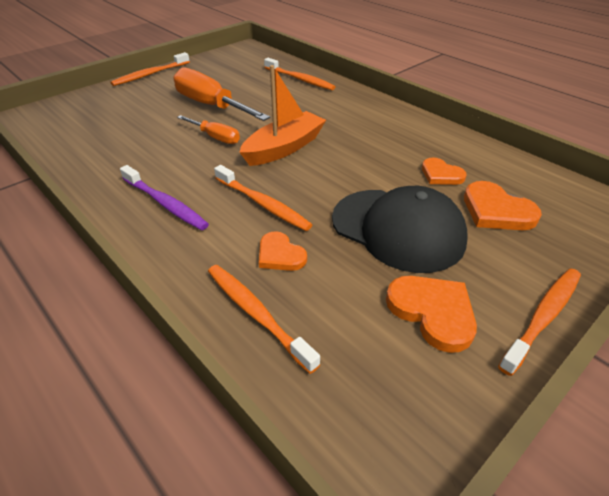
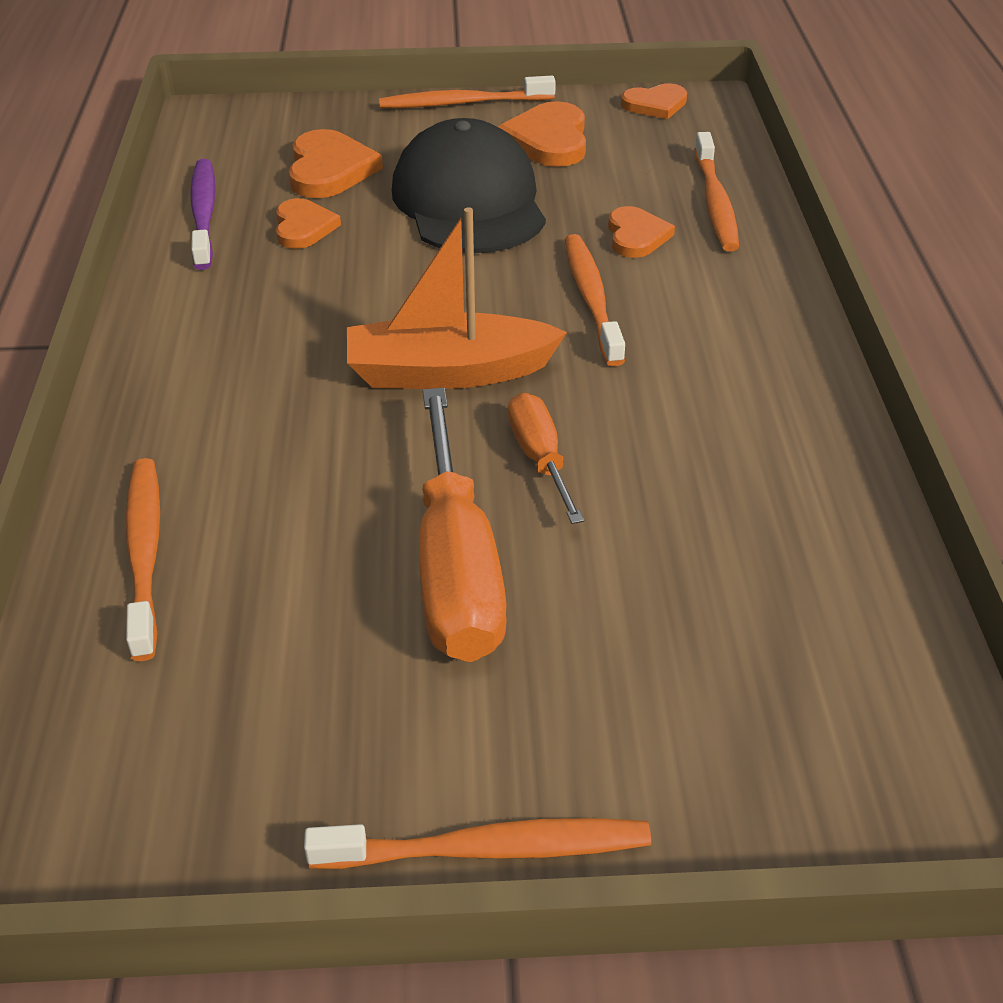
camera: 140 degrees left, 0 degrees up
(165, 203) = (733, 362): purple toothbrush -> purple toothbrush (204, 214)
(420, 427) = (655, 105): none -> orange heart

